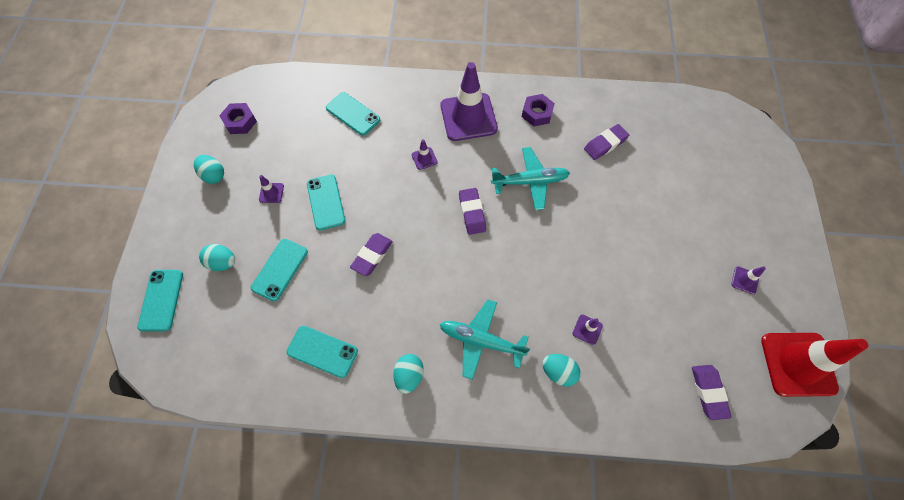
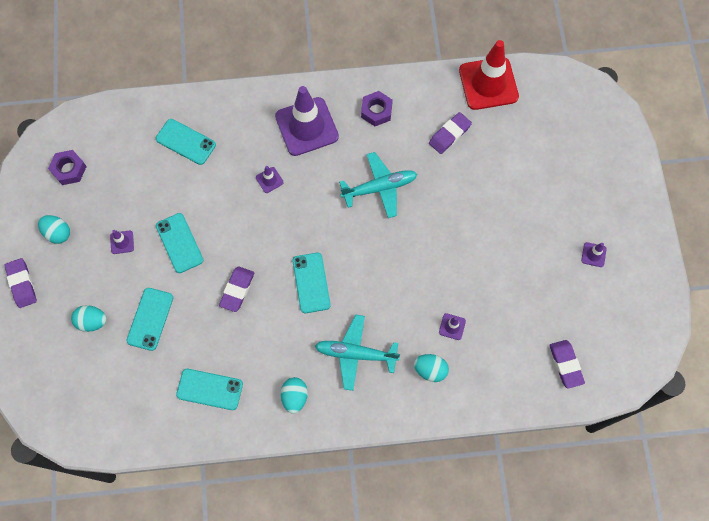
camera: 10 degrees left, 5 degrees up
(161, 300) = (42, 368): turquoise phone -> turquoise phone (311, 283)
(472, 213) = (327, 230): purple eraser -> purple eraser (22, 284)
(798, 364) = (643, 325): red traffic cone -> red traffic cone (488, 83)

